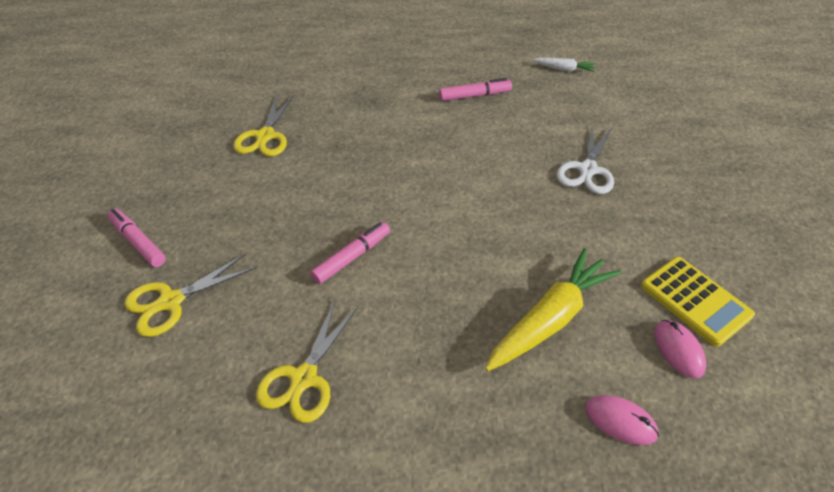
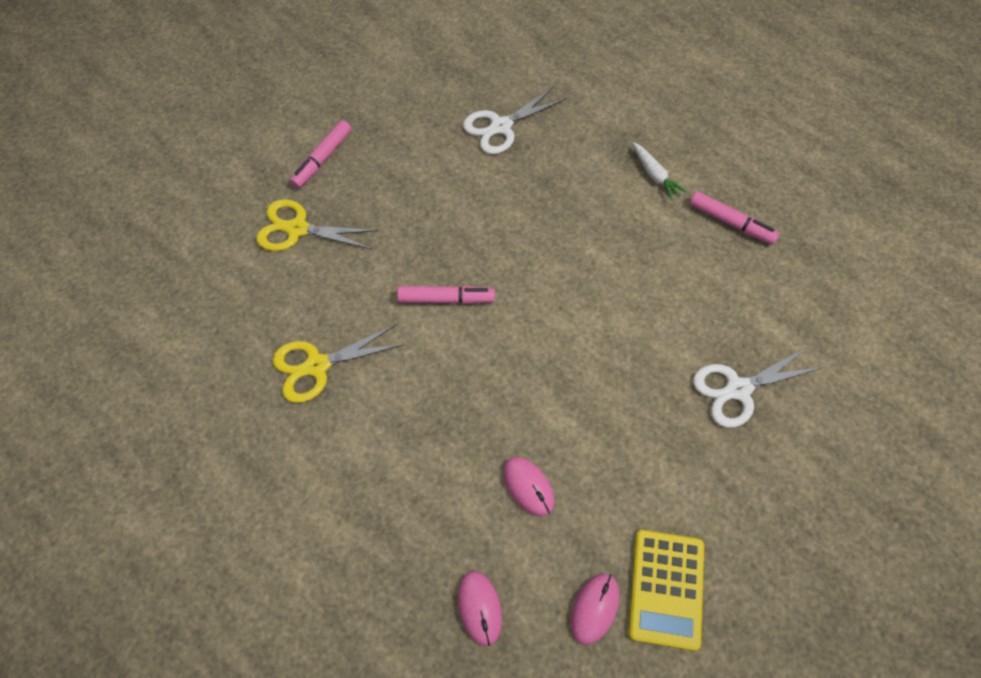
camera: 45 degrees right, 15 degrees up
(138, 242) = (322, 159): pink marker -> pink marker turned 150 degrees counterclockwise
(265, 136) = (501, 127): yellow scissors -> white scissors
(550, 319) = (528, 486): yellow carrot -> pink mouse
(564, 69) = (866, 262): white carrot -> white carrot (655, 175)

